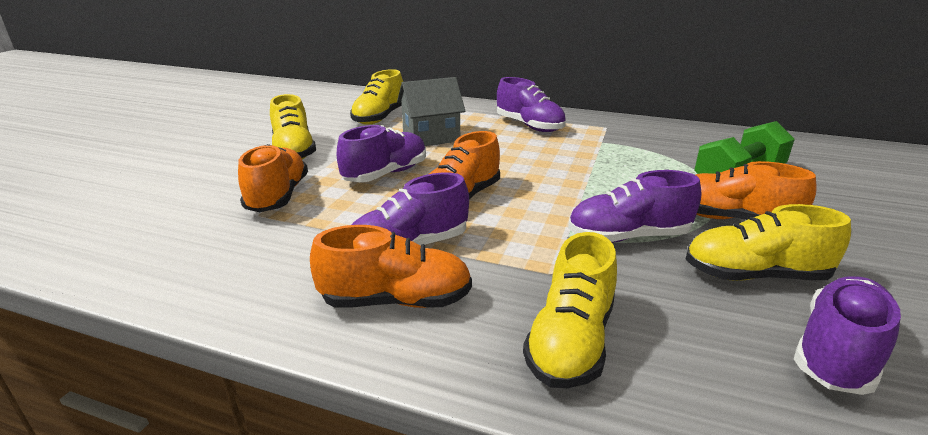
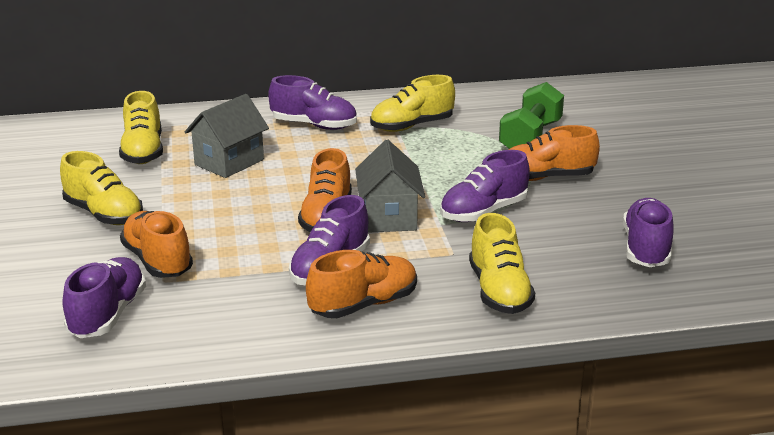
camera: 30 degrees left, 0 degrees up
(386, 174) = (232, 213): purple shoe -> purple shoe (108, 314)
(519, 214) = (389, 217): none -> grey house
(754, 275) = (581, 216): yellow shoe -> yellow shoe (412, 126)

